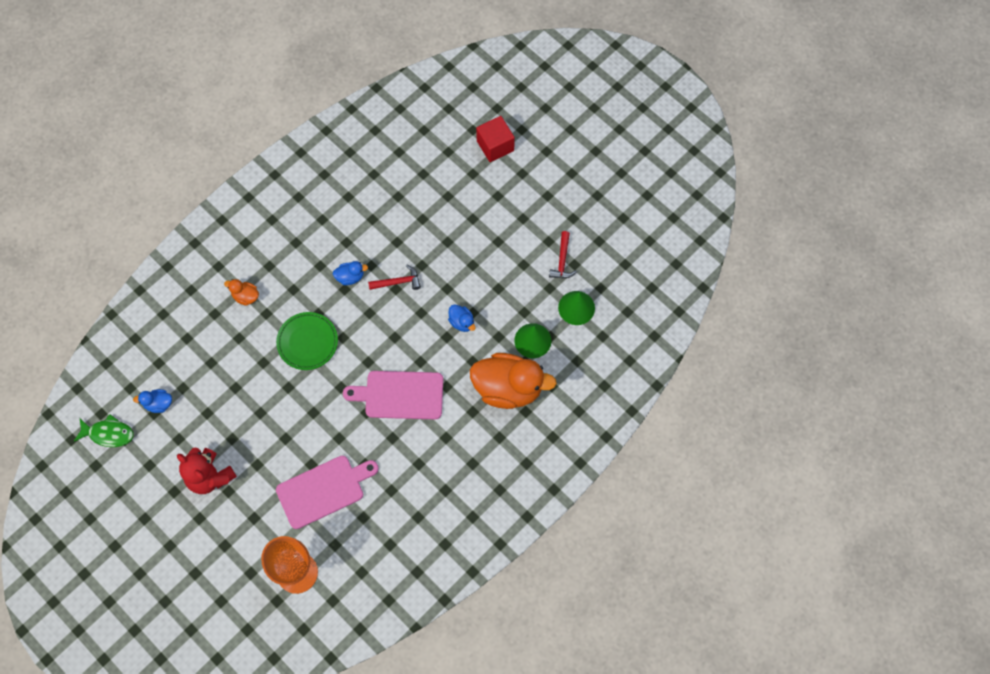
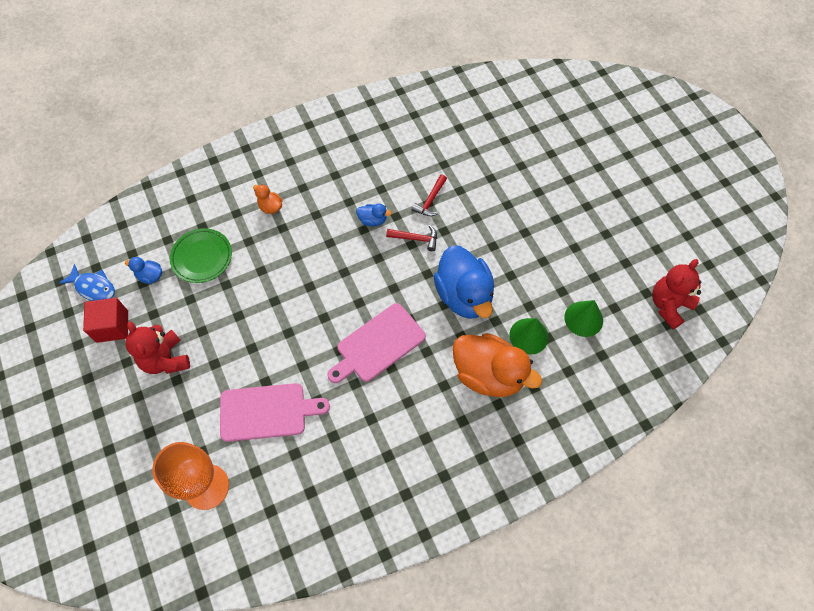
camera: 20 degrees right, 5 degrees down
(108, 433) = (93, 287): green fish -> blue fish
(307, 342) = (309, 265): green plate -> green plate (202, 257)
(400, 395) = (378, 344): pink cutting board -> pink cutting board turned 60 degrees counterclockwise
(462, 322) = (464, 295): blue duck -> blue duck, size x2.32
(495, 146) = (551, 148): red cube -> red cube (112, 326)
(562, 260) = (583, 269): red hammer -> red hammer (430, 200)
(648, 269) = (668, 305): none -> red teddy bear

